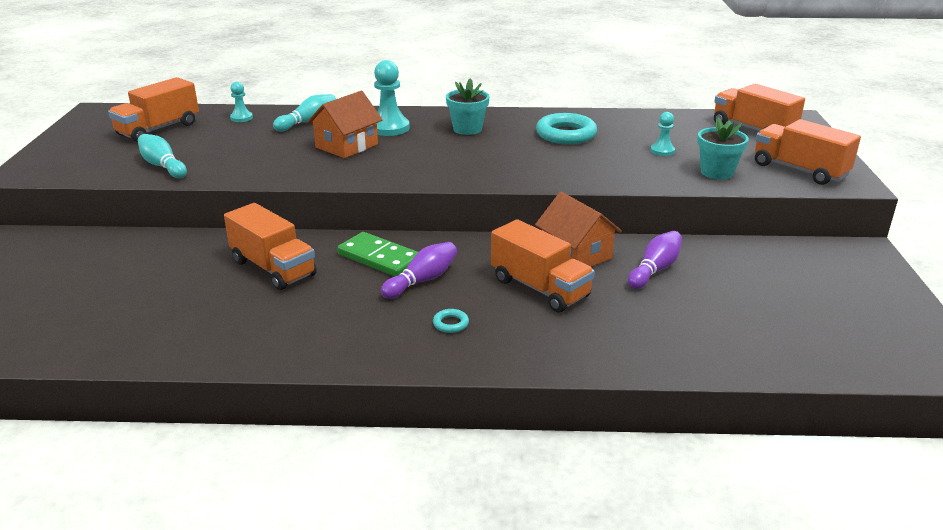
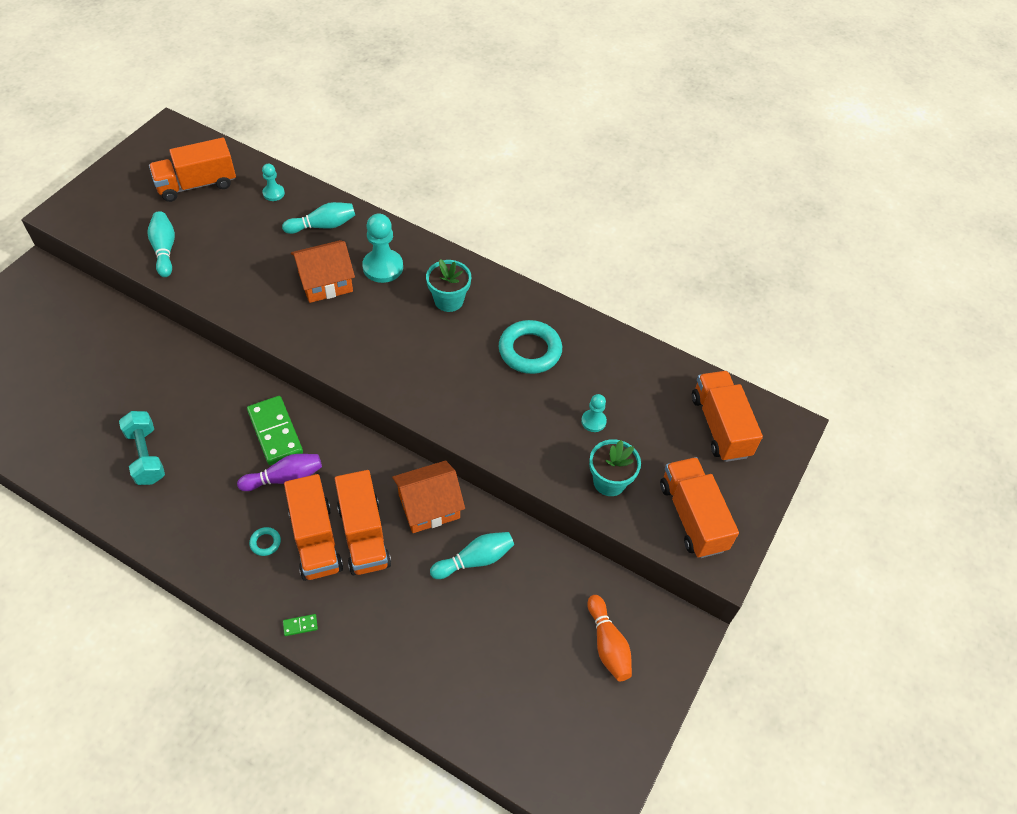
camera: 25 degrees right, 25 degrees up
(257, 311) = (146, 456): none -> turquoise dumbbell
(273, 268) = (191, 406): orange truck -> orange truck (316, 539)
(551, 362) = (300, 625): none -> green domino
(576, 255) = (429, 506): orange house -> orange house turned 75 degrees clockwise
(654, 269) = (475, 560): purple bowling pin -> turquoise bowling pin
(822, 276) = (607, 644): none -> orange bowling pin

